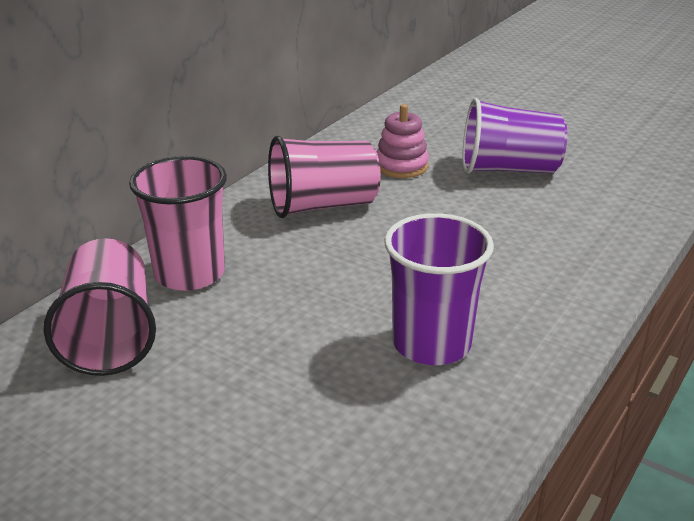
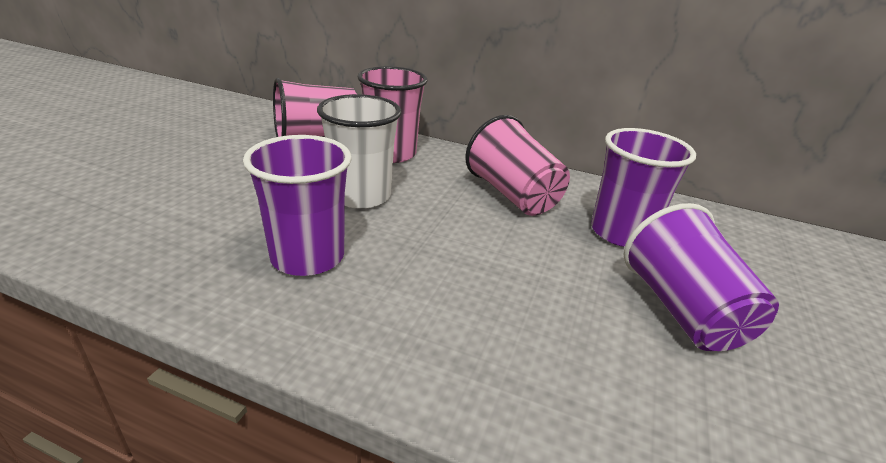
camera: 75 degrees right, 0 degrees up
(304, 303) = (361, 196): none -> white cup
(401, 166) = (621, 232): pink stacking toy -> purple cup

